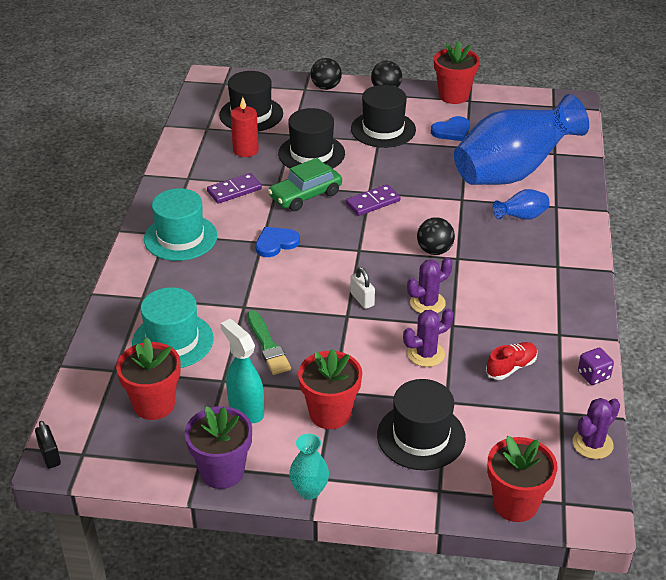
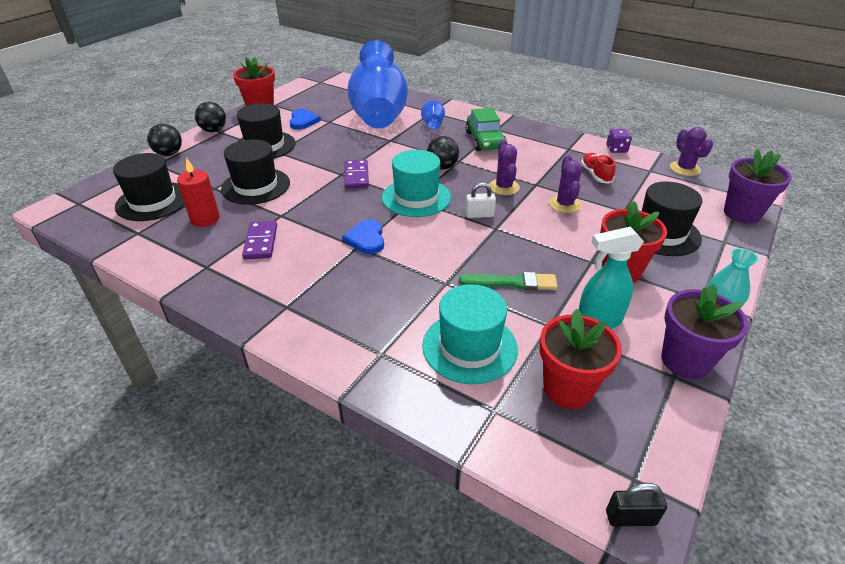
camera: 65 degrees left, 0 degrees up
(180, 237) = (301, 297): turquoise hat -> turquoise hat (416, 197)
(305, 195) = (312, 205): green car -> green car (485, 140)
(515, 504) = (742, 213): red flower pot -> purple flower pot

